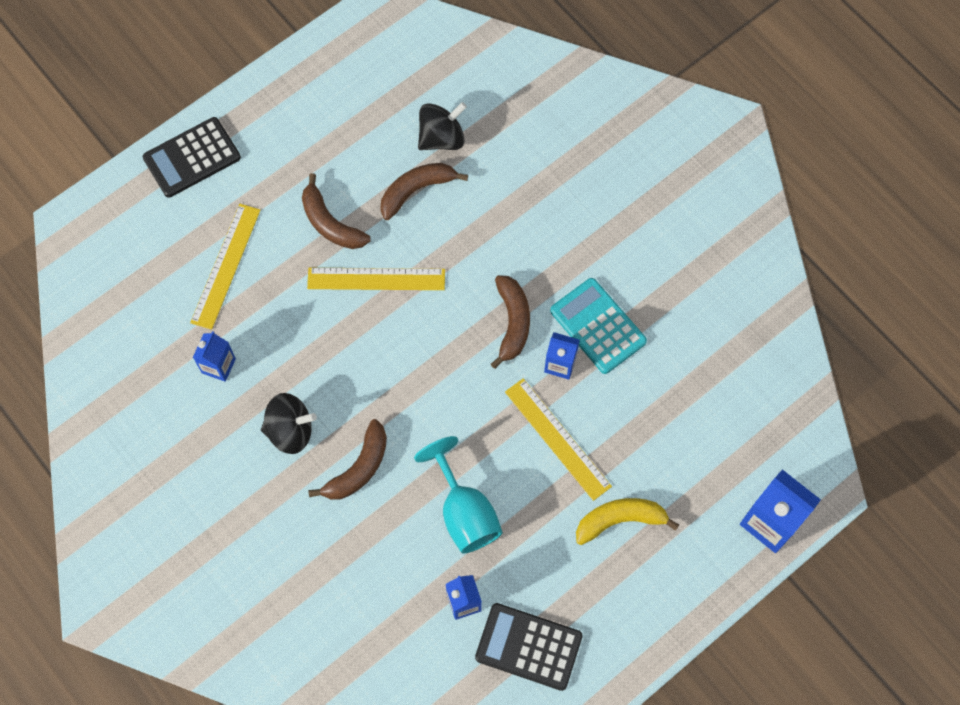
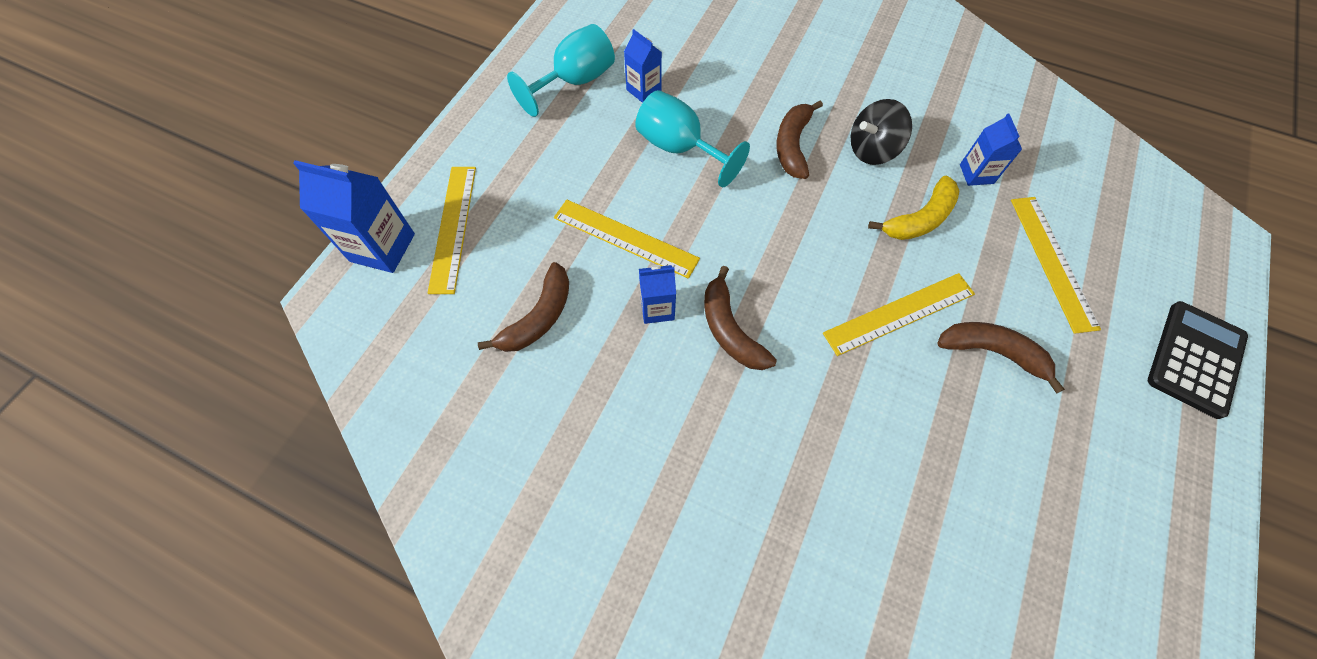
camera: 155 degrees right, 5 degrees down
(416, 191) = (932, 436): brown banana -> brown banana (539, 317)
(441, 138) = (953, 527): black spinning top -> none
(528, 646) = (575, 82): black calculator -> turquoise goblet
(598, 326) = (635, 366): turquoise calculator -> none
(620, 520) = (534, 194): yellow banana -> yellow banana (919, 219)
(703, 516) = (453, 227): none -> yellow ruler

